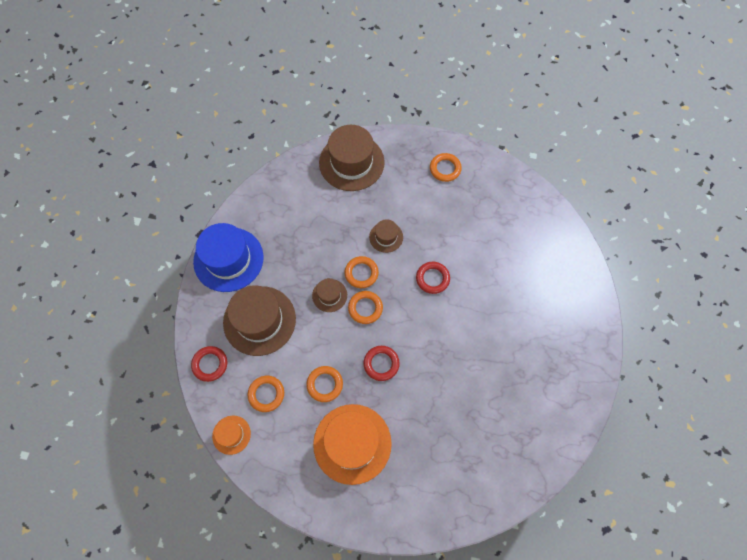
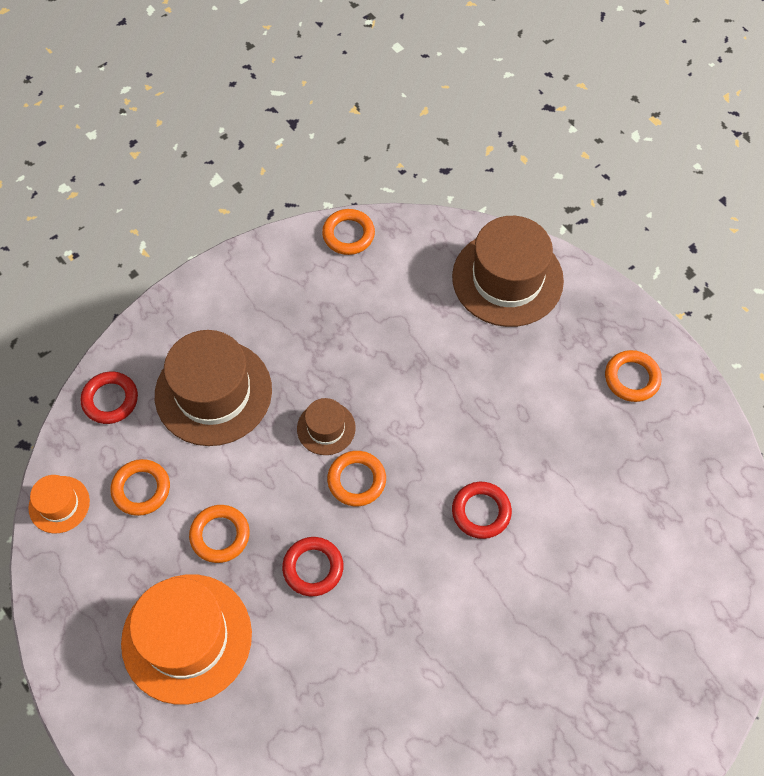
camera: 40 degrees right, 5 degrees down
(228, 259) = (243, 289): blue hat -> none
(361, 273) = (392, 431): orange ring -> orange ring (348, 234)
(386, 237) = (467, 409): brown hat -> none

